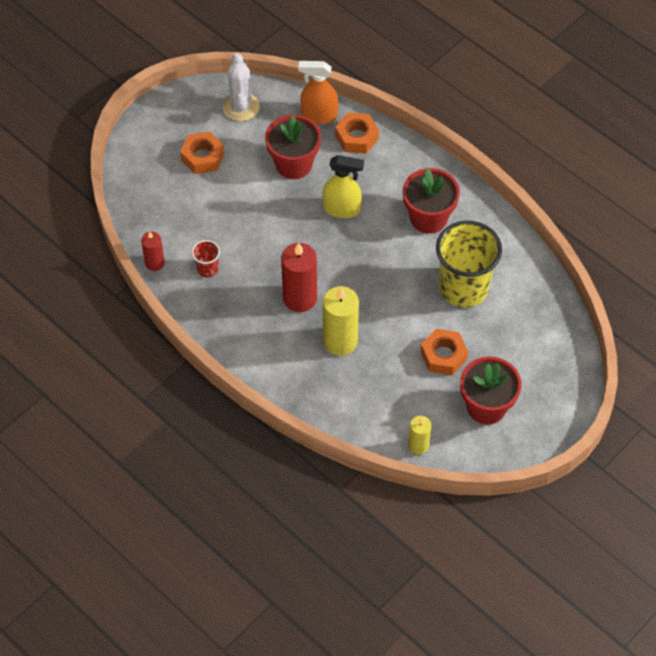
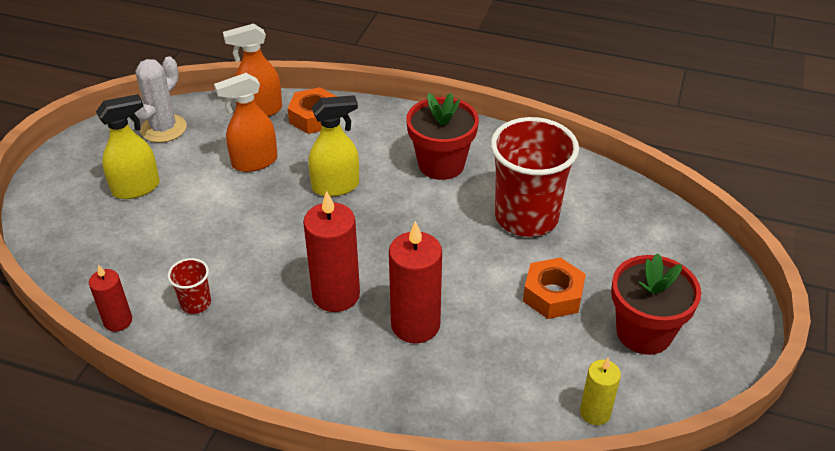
camera: 25 degrees left, 15 degrees down
(202, 157) = (136, 188): orange nut -> yellow spray bottle
(241, 107) = (163, 128): white cactus -> white cactus turned 60 degrees clockwise
(293, 164) = (254, 162): red flower pot -> orange spray bottle
(340, 341) = (415, 325): yellow candle -> red candle
(463, 288) = (526, 217): yellow cup -> red cup

